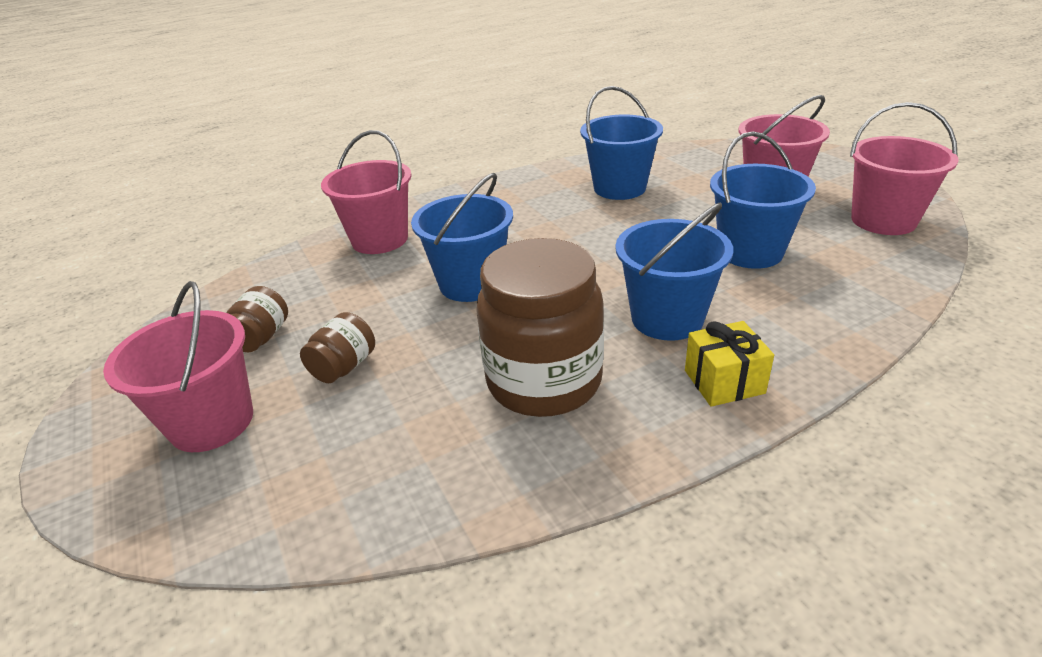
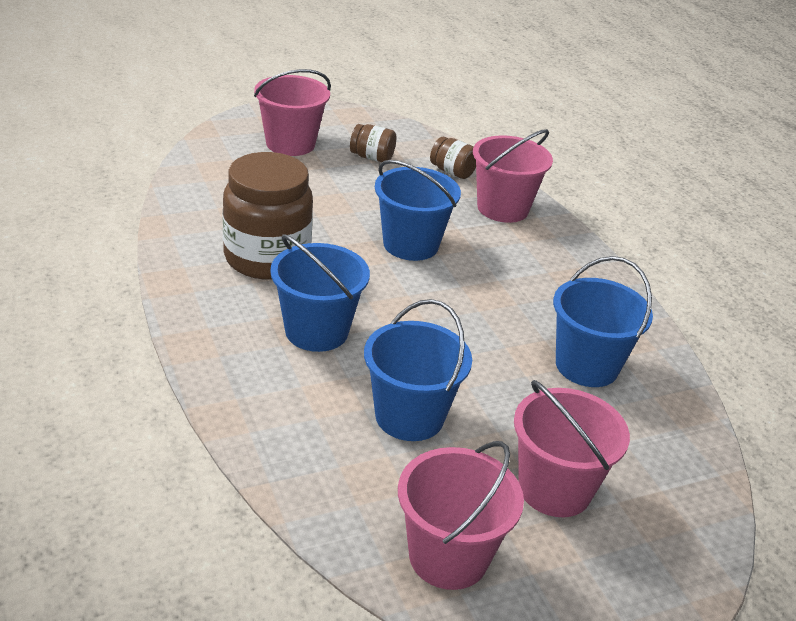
camera: 90 degrees right, 0 degrees up
(344, 367) = (323, 185): brown jar -> brown jar (452, 172)
(724, 382) = (224, 336): yellow gift -> none

